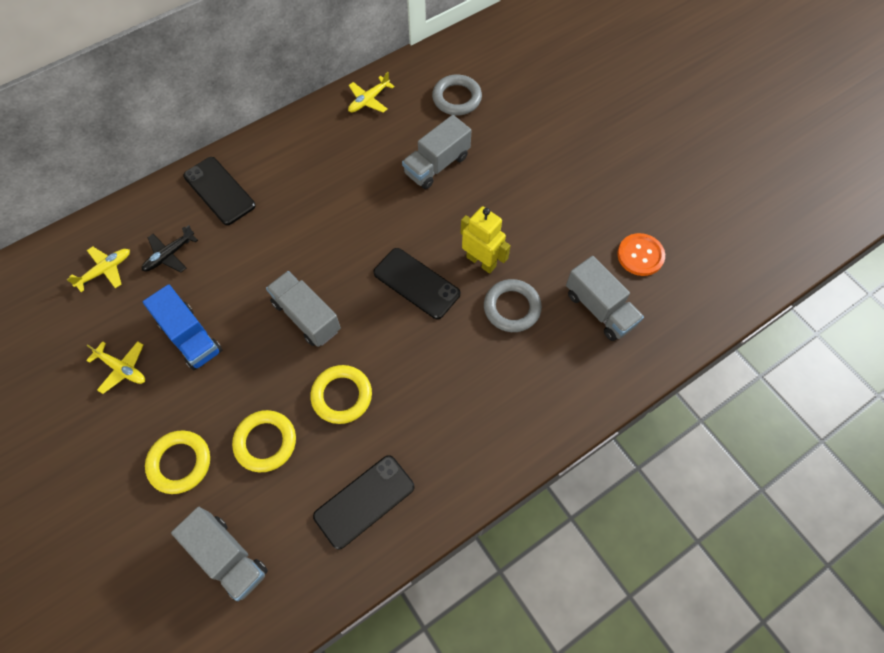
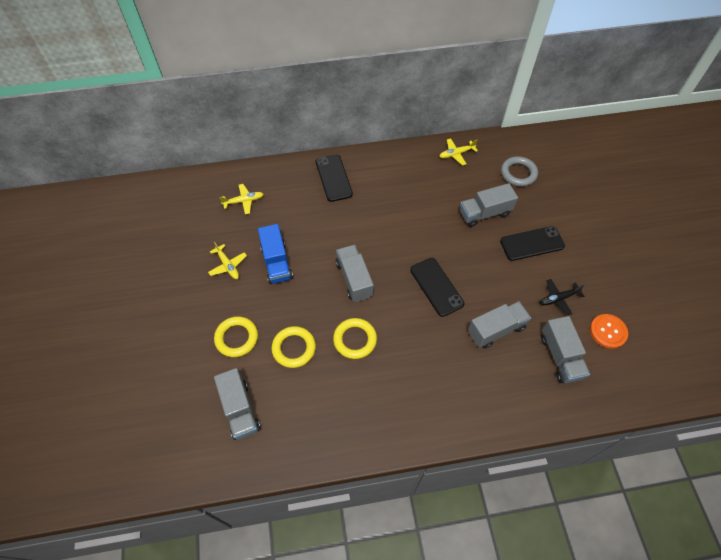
camera: 25 degrees right, 5 degrees down
(170, 255) = (286, 206): black plane -> black plane (558, 298)
(364, 501) = (340, 414): black phone -> black phone (532, 243)
(481, 261) = (488, 290): yellow robot -> none
(512, 308) = (496, 330): grey ring -> grey truck

